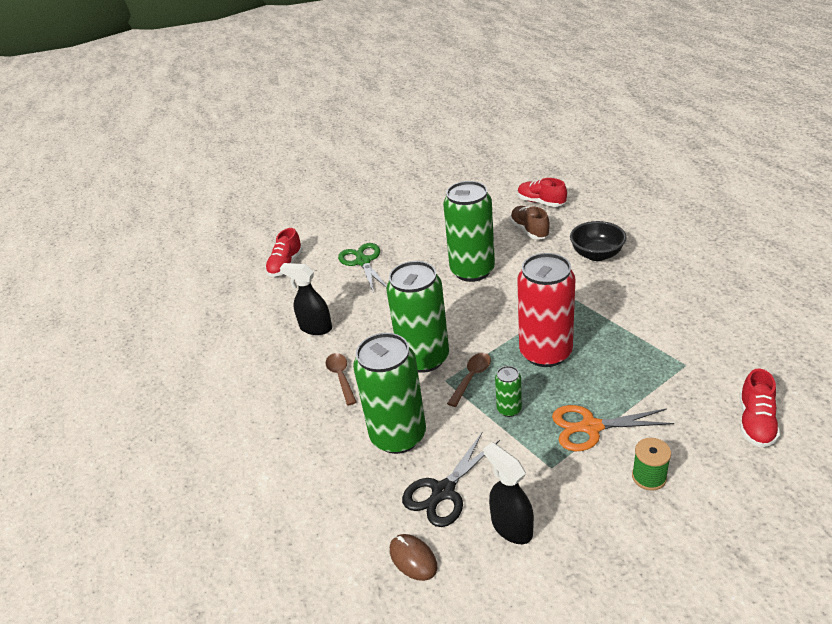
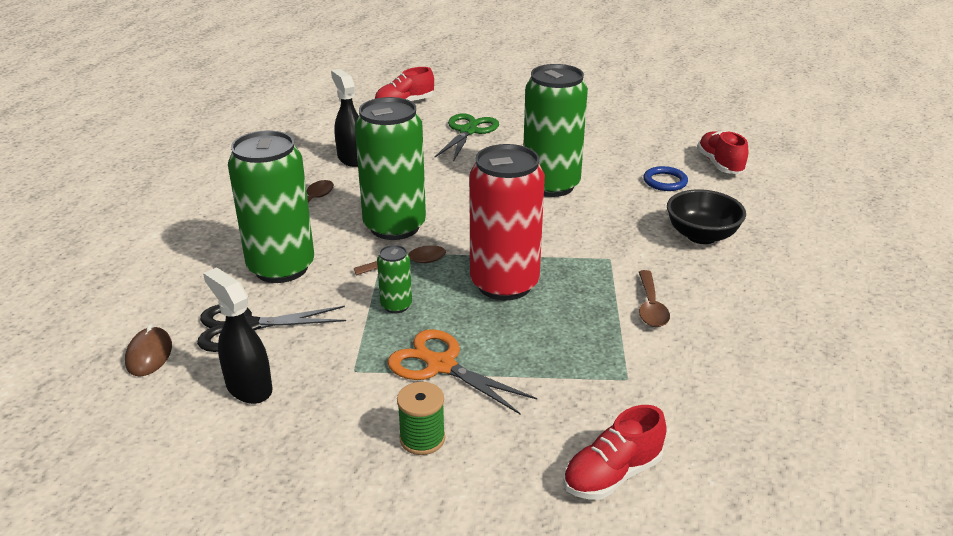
camera: 35 degrees right, 5 degrees down
(511, 527) = (248, 387): black spray bottle -> black spray bottle turned 45 degrees counterclockwise
(529, 230) = (665, 181): brown shoe -> blue ring
(635, 315) = (651, 307): none -> brown spoon

